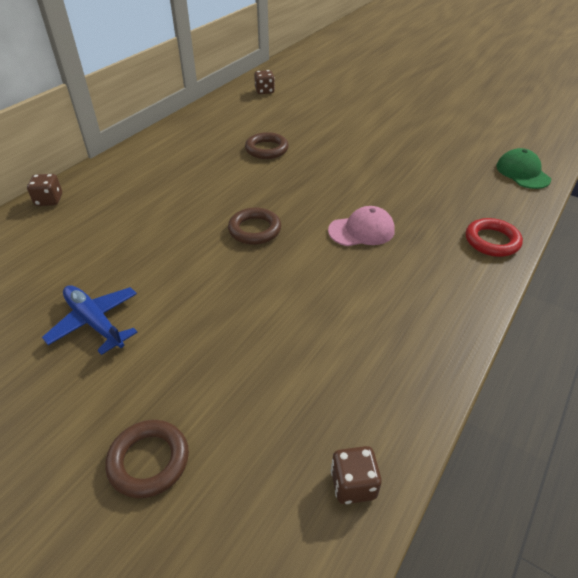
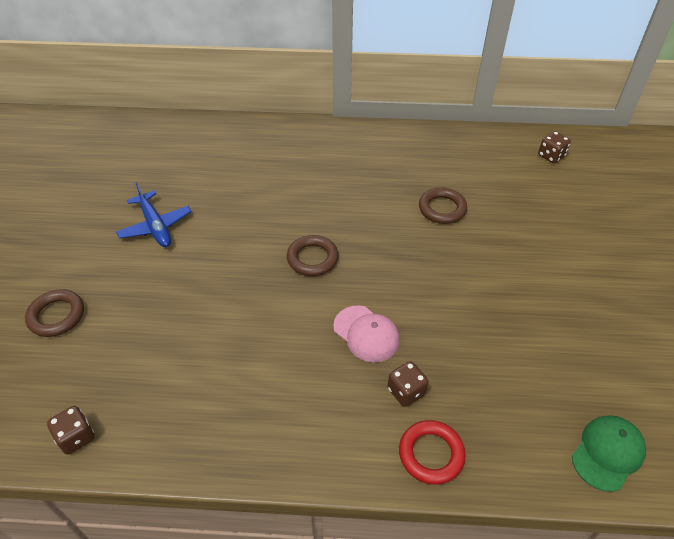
camera: 60 degrees right, 5 degrees up
(49, 200) = (263, 128): brown dice -> brown dice (406, 391)
(95, 323) = (155, 226): blue plane -> blue plane turned 135 degrees clockwise

